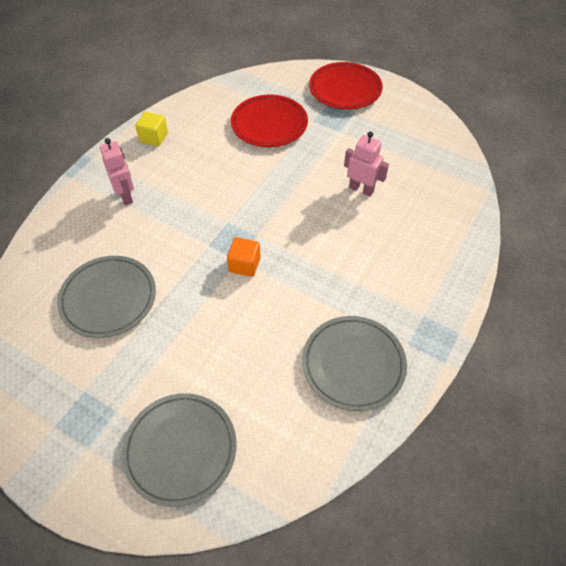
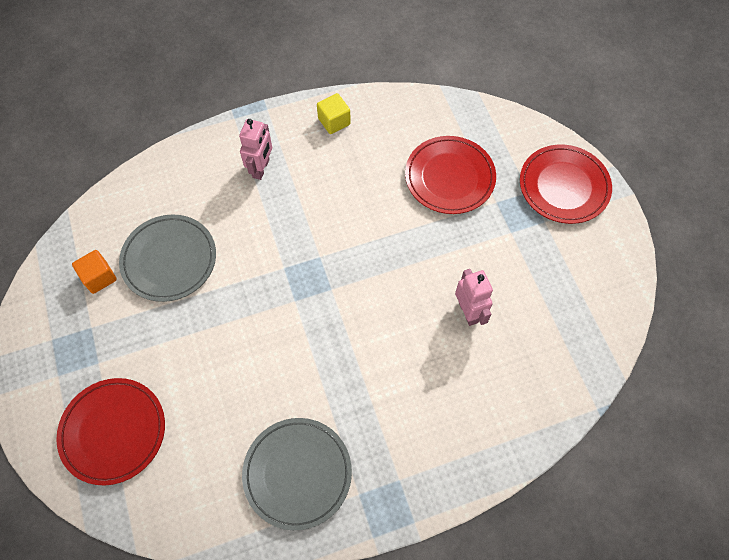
camera: 40 degrees right, 10 degrees up
(180, 449) = (113, 431): grey plate -> red plate
(244, 265) = (296, 310): orange cube -> orange cube (99, 277)

